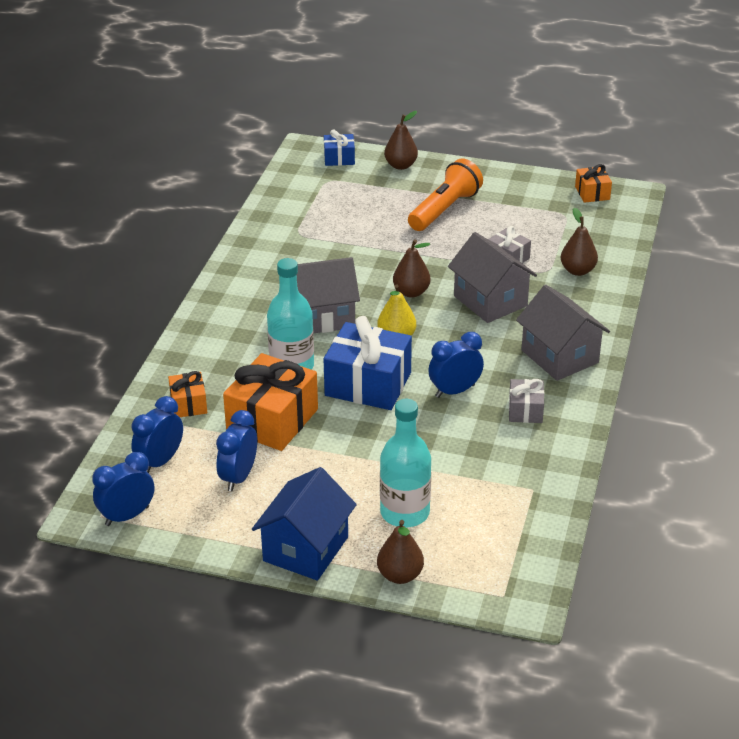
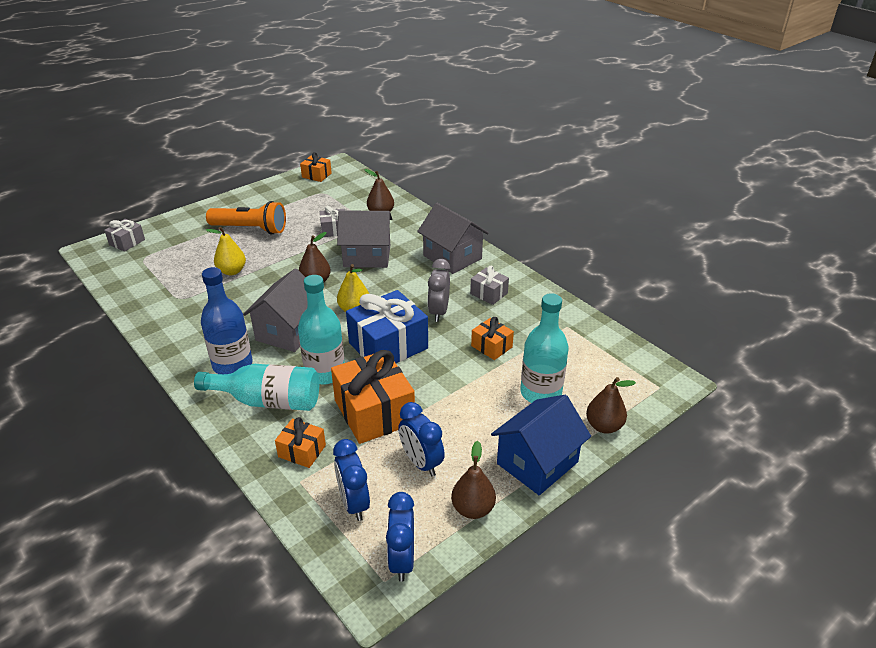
camera: 55 degrees left, 0 degrees up
(226, 355) = (268, 401): none -> turquoise bottle
(248, 311) = (232, 365): none -> blue bottle
(305, 549) = (537, 463): blue house -> blue house turned 75 degrees clockwise
(339, 158) = (127, 242): blue gift -> grey gift
(368, 237) = (232, 271): none -> yellow pear
(400, 165) = (178, 223): brown pear -> brown pear (473, 509)
(440, 450) = (491, 346): none -> orange gift
(444, 209) = (251, 229): orange flashlight -> orange flashlight turned 120 degrees clockwise
(455, 391) = (439, 312): blue clock -> grey clock
(559, 356) = (452, 257): grey house -> grey house turned 45 degrees clockwise

